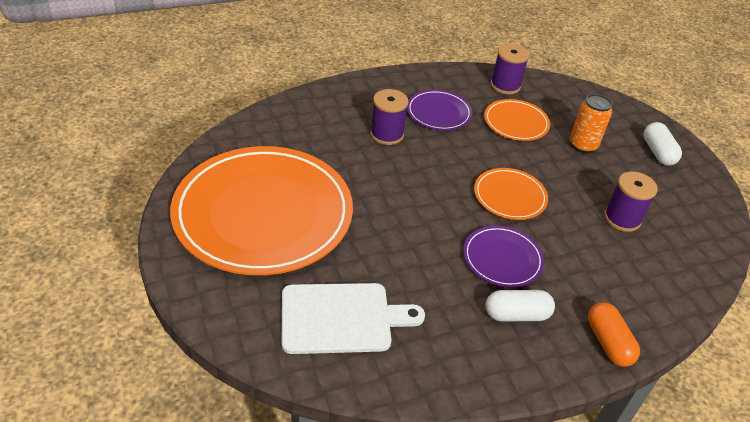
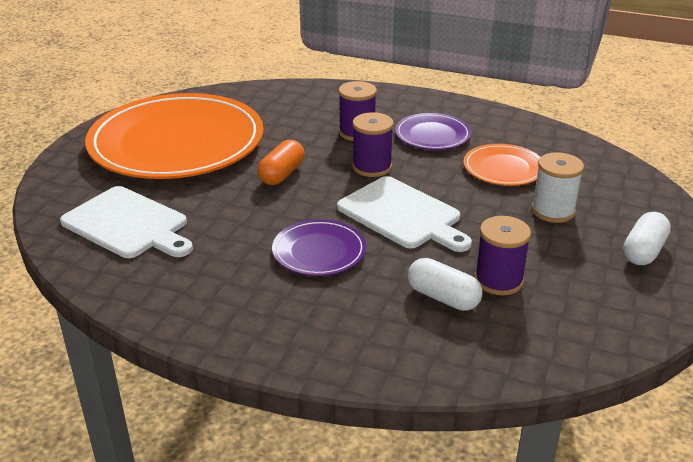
camera: 45 degrees right, 10 degrees down
(505, 85) = (540, 139): purple spool -> purple spool (372, 167)
(509, 196) = (402, 215): orange plate -> white cutting board
(516, 315) = (266, 292): white capsule -> white capsule (443, 297)
(583, 145) = (553, 211): orange can -> white spool
(608, 343) = (317, 355): orange capsule -> orange capsule (281, 174)

